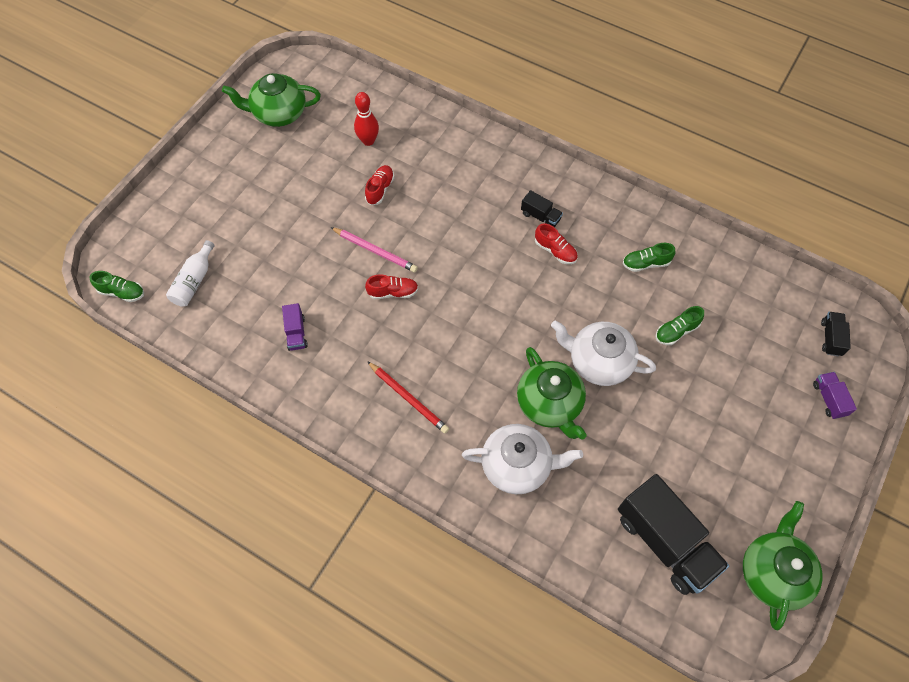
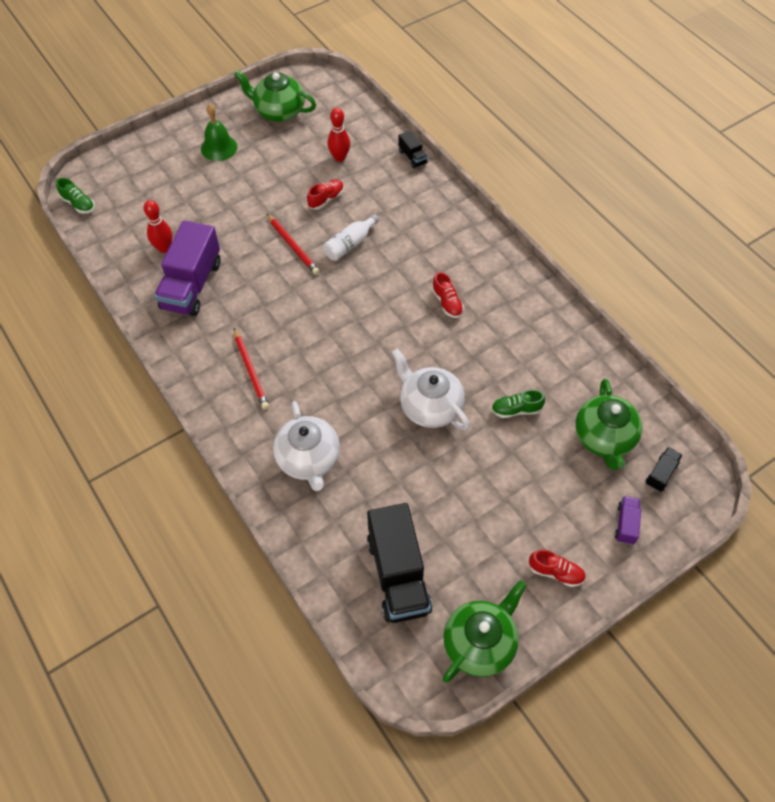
camera: 25 degrees right, 5 degrees down
(194, 281) = (137, 216): white bottle -> white bottle (350, 244)
(239, 174) = (219, 147): none -> green bell
(244, 305) = (164, 248): none -> red bowling pin
(296, 333) = (192, 285): purple truck -> purple truck, size x2.22
(375, 251) = (292, 246): pink pencil -> red pencil
(393, 292) = (288, 283): red shoe -> red shoe (555, 572)
(517, 465) = (308, 459): white teapot -> white teapot turned 45 degrees clockwise
(540, 216) = (451, 270): black truck -> black truck (412, 157)
(549, 404) = (366, 423): green teapot -> green teapot (604, 438)
(646, 263) = (523, 343): green shoe -> none

